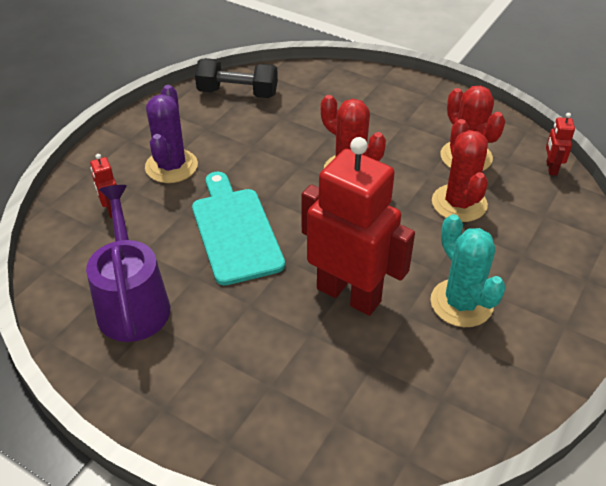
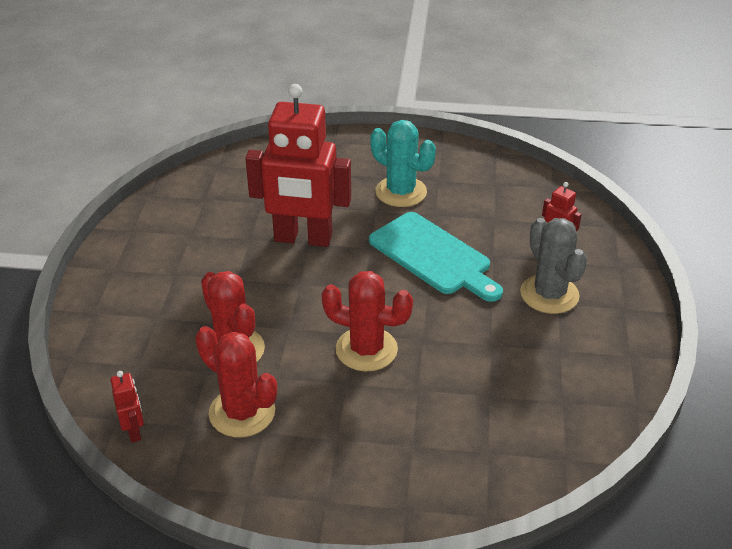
camera: 155 degrees right, 5 degrees down
(132, 303) = (464, 186): purple watering can -> none
(171, 166) = (549, 294): purple cactus -> grey cactus
(237, 93) = (573, 412): black dumbbell -> none
(461, 303) = (206, 260): turquoise cactus -> turquoise cactus (401, 192)

